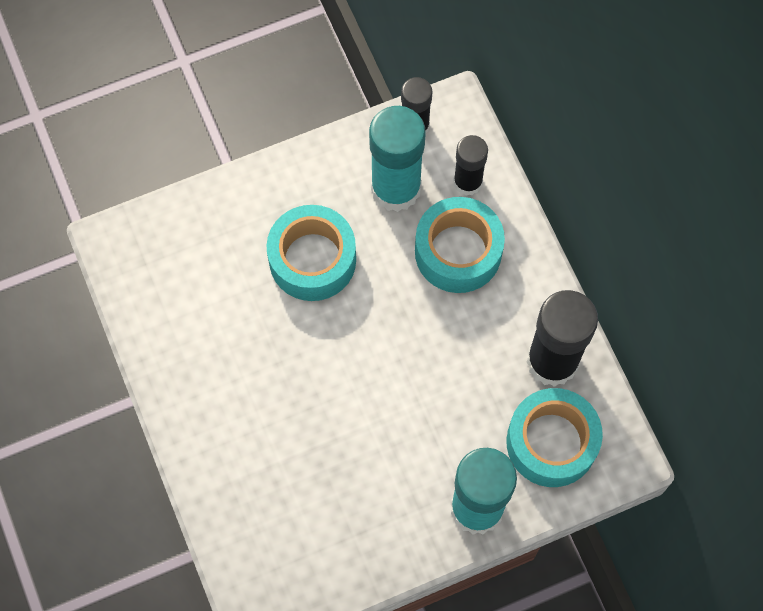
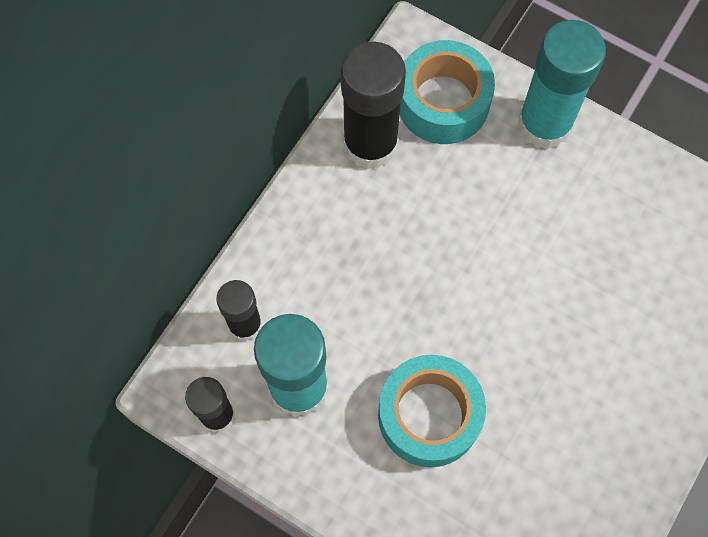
camera: 125 degrees left, 0 degrees up
(458, 252) = (324, 287): turquoise tape -> none

